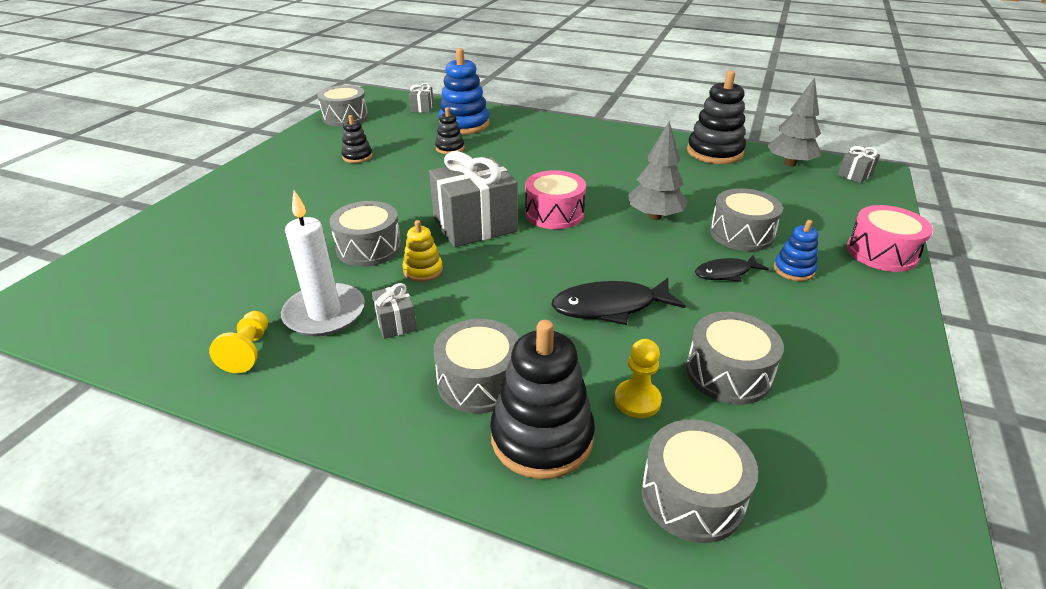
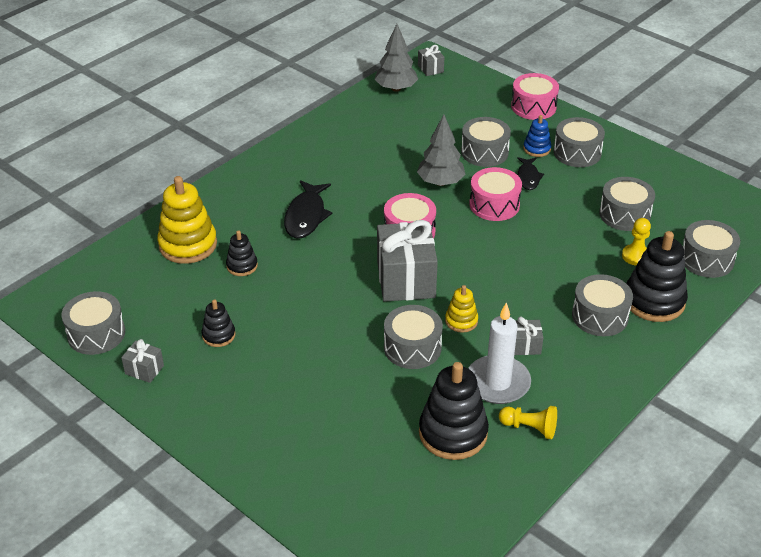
camera: 70 degrees left, 5 degrees up
(422, 108) = (115, 267): grey gift -> grey gift (144, 369)
(464, 124) = (188, 245): blue stacking toy -> yellow stacking toy
(610, 307) = (545, 239): black fish -> black fish (306, 216)
(647, 257) = (494, 205): none -> pink drum
(714, 152) = (353, 115): black stacking toy -> black stacking toy (453, 433)
(826, 305) = (577, 153): none -> grey drum

